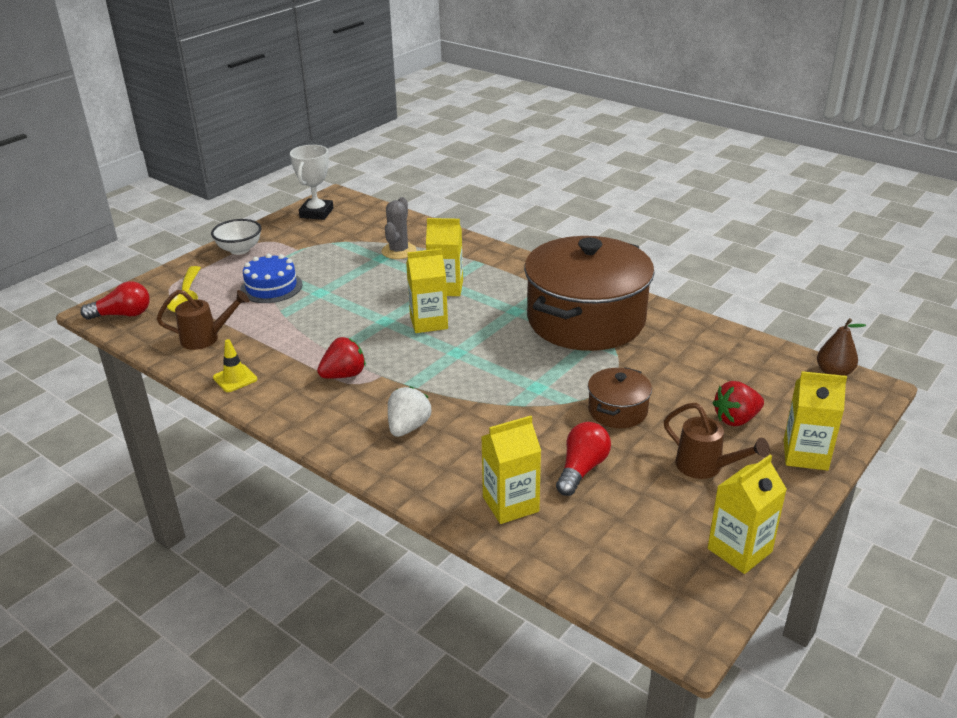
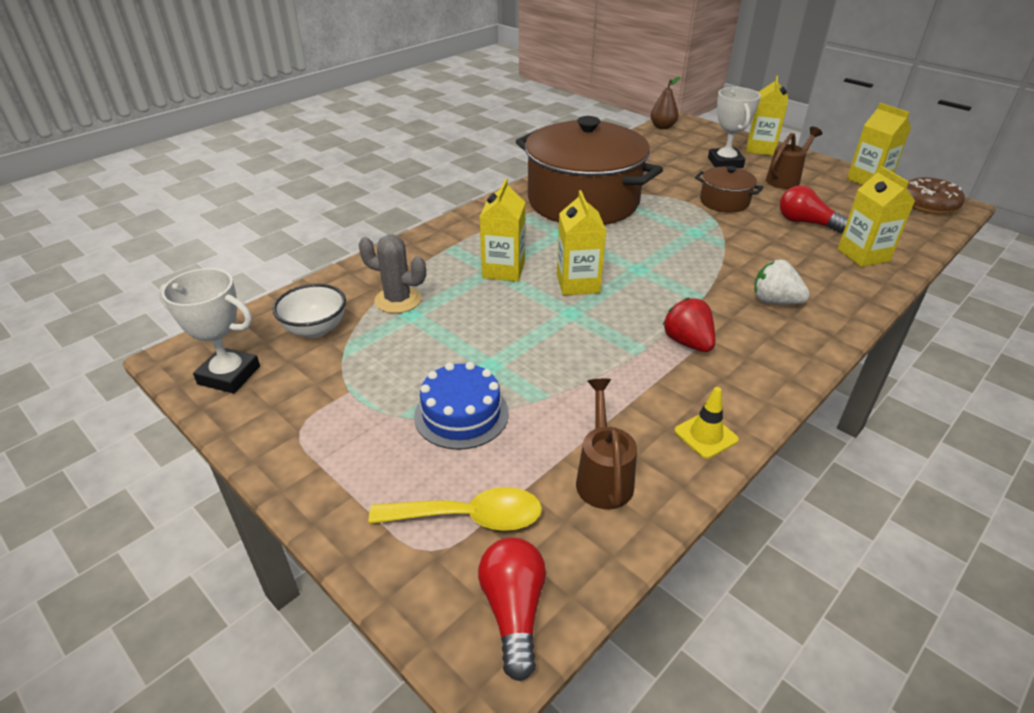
camera: 85 degrees left, 5 degrees up
(239, 250) = (317, 461): white bowl -> white bowl (315, 329)
(677, 600) = (928, 204): none -> brown donut
(736, 419) = (725, 163): red strawberry -> white trophy

